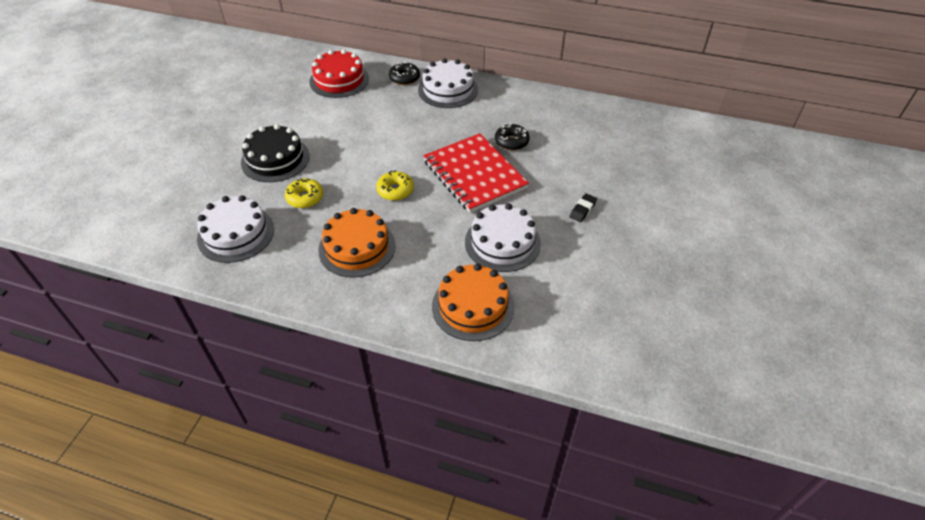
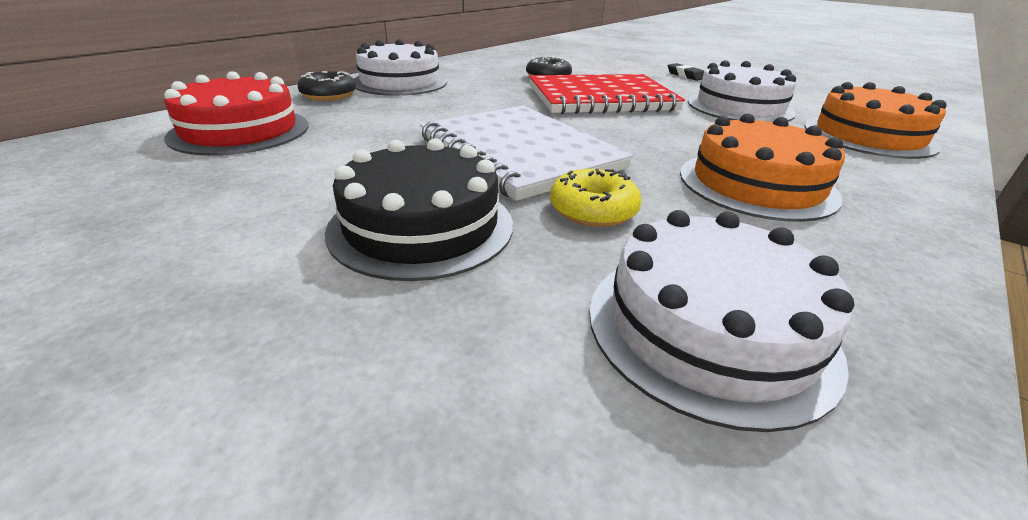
camera: 70 degrees left, 15 degrees down
(356, 164) = (519, 153): none -> white notebook
(395, 190) = (610, 139): yellow donut -> none

